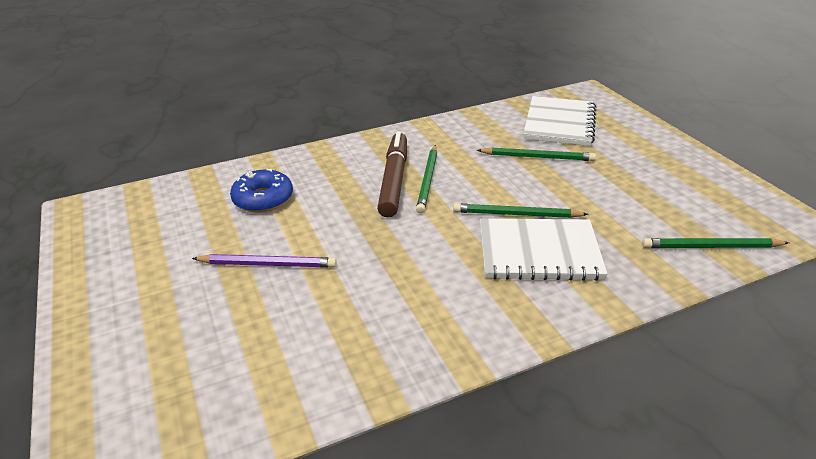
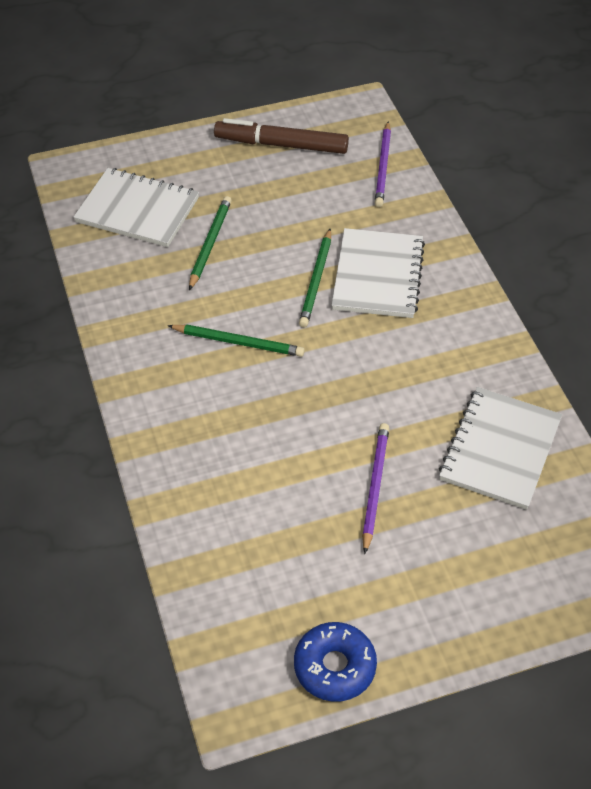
camera: 85 degrees left, 15 degrees up
(263, 199) = (248, 500): blue donut -> blue donut (334, 667)
(308, 352) = (500, 449): none -> white notebook
(394, 180) = (232, 372): brown marker -> brown marker (281, 145)
(711, 247) = (383, 167): green pencil -> purple pencil

